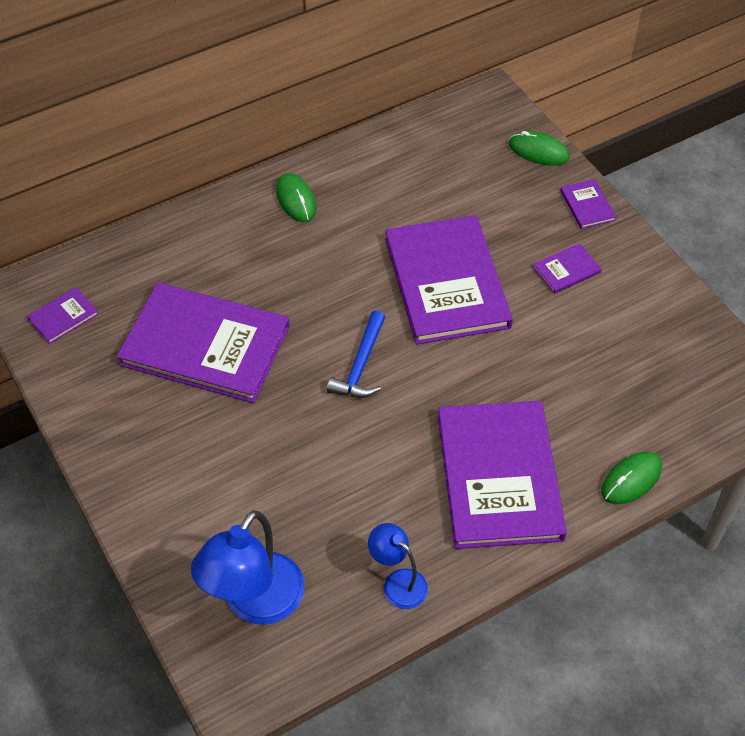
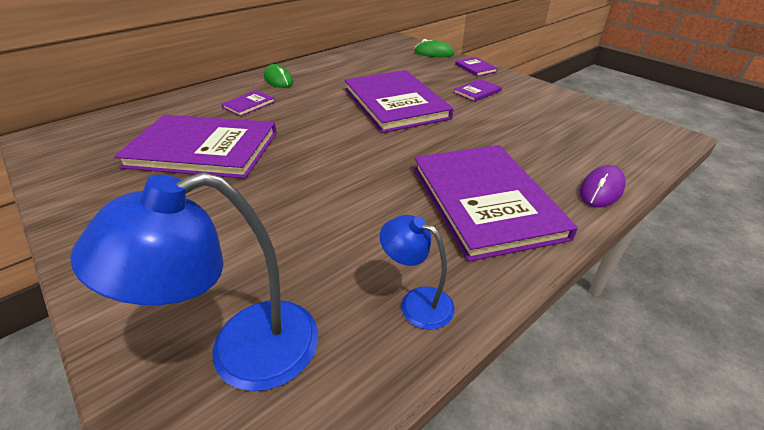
camera: 10 degrees left, 15 degrees down
(63, 317) = (77, 146): purple book -> purple book (249, 104)
(255, 603) = (243, 353): blue lamp -> blue lamp turned 45 degrees clockwise
(361, 365) = (339, 148): blue hammer -> none
(631, 479) = (601, 189): green mouse -> purple mouse

